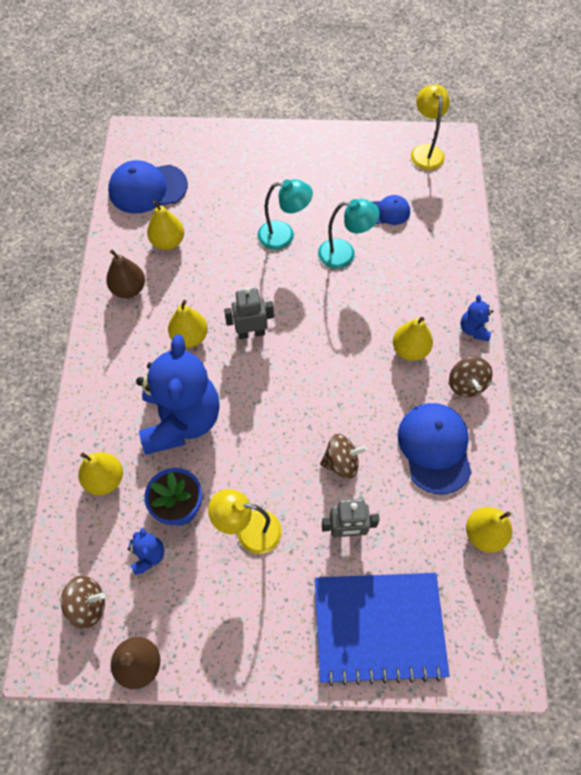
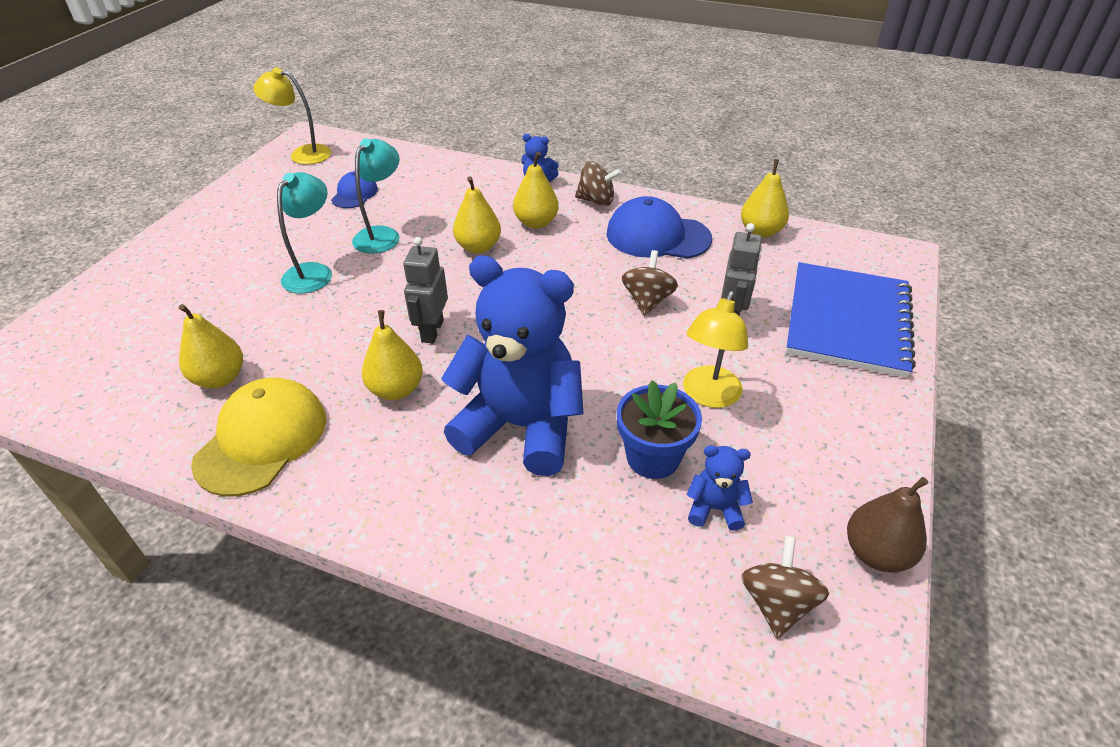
camera: 70 degrees left, 20 degrees down
(105, 479) = (574, 538): yellow pear -> yellow pear (478, 247)
(129, 289) = (262, 439): brown pear -> yellow cap
(147, 188) = (101, 380): blue cap -> none

